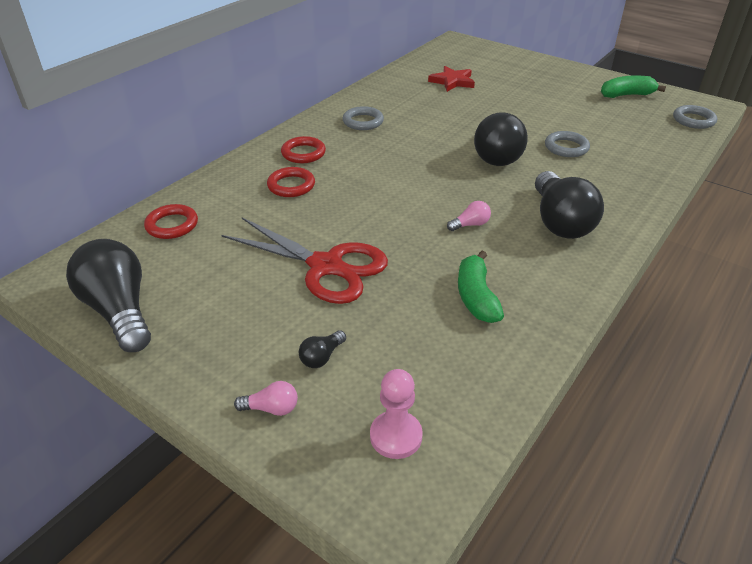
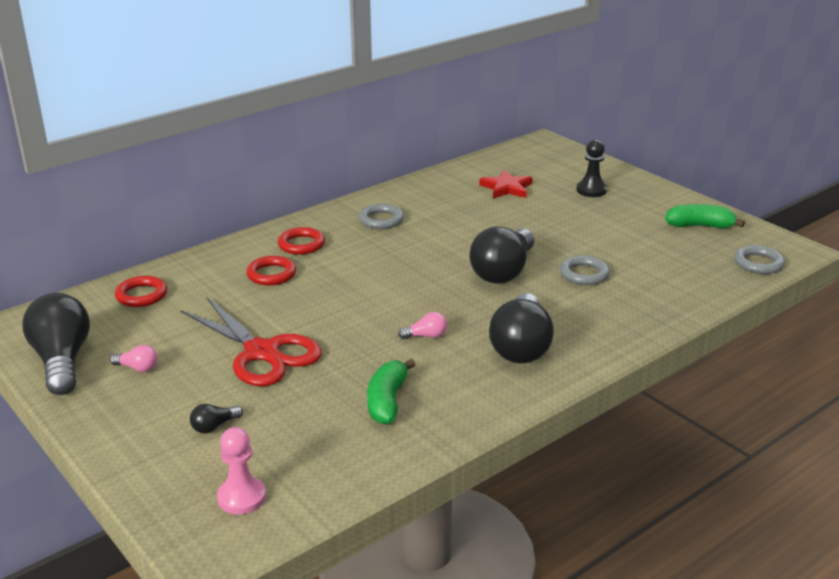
camera: 15 degrees right, 10 degrees down
(271, 408) = (149, 458): pink light bulb -> pink light bulb (137, 368)
(522, 76) = (591, 190): none -> black pawn

